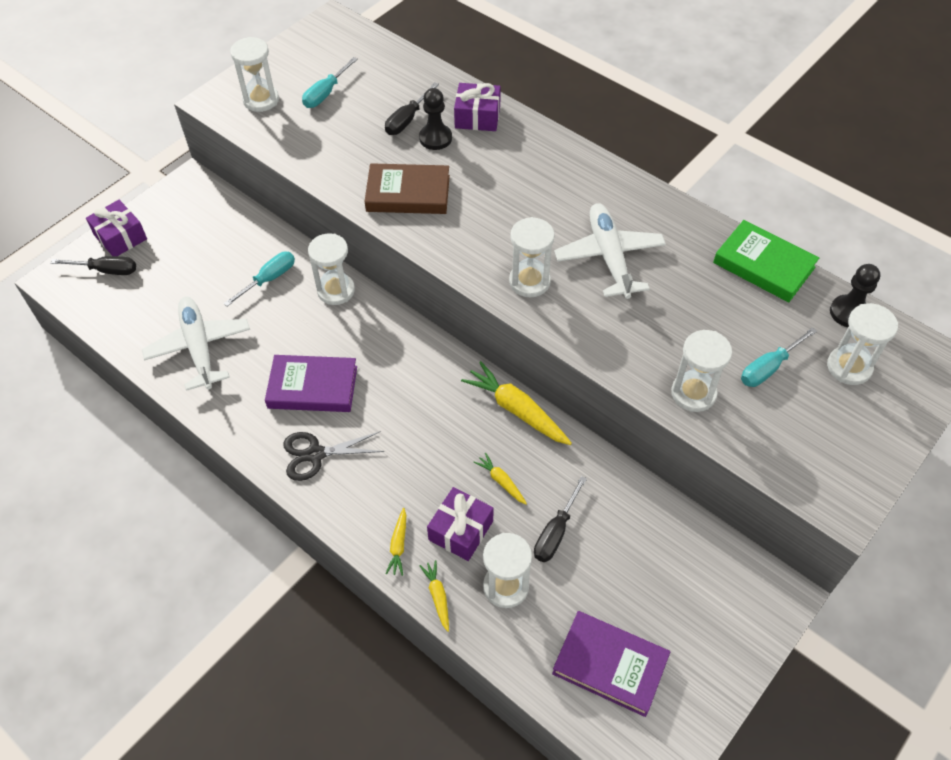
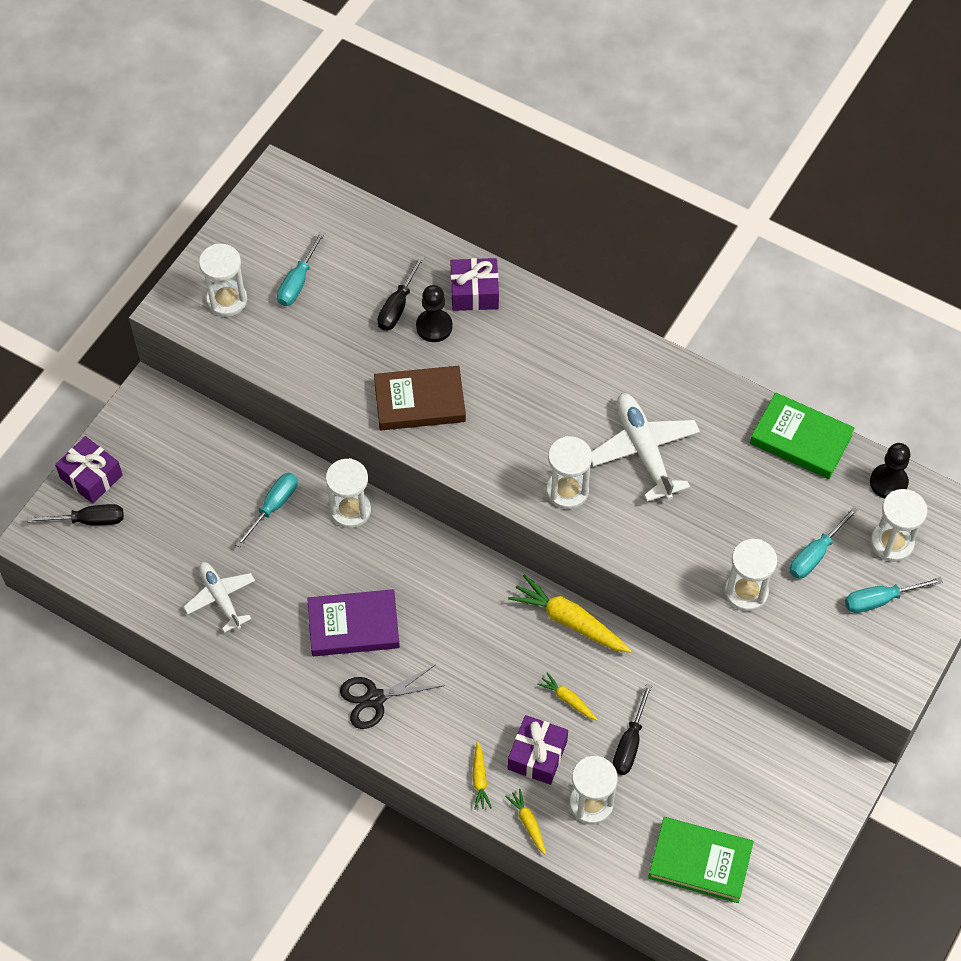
camera: 10 degrees left, 5 degrees up
(199, 348) = (221, 598): white plane -> white plane, size x0.66
(610, 665) = (700, 862): purple book -> green book
(833, 419) = (880, 600): none -> turquoise screwdriver

